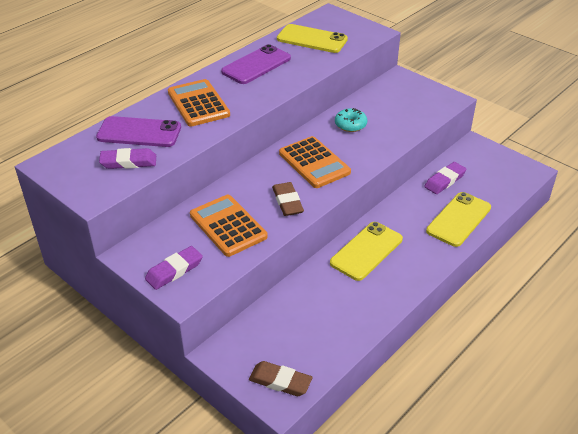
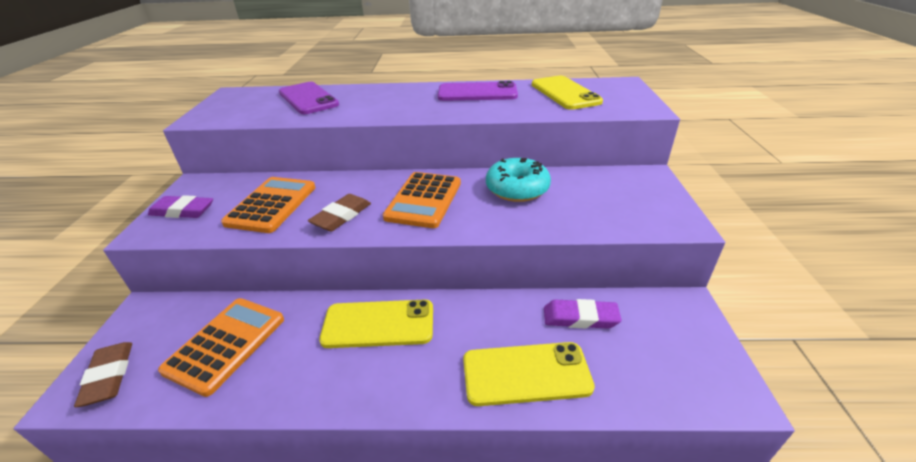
camera: 50 degrees right, 5 degrees down
(128, 162) = (261, 111): purple eraser -> none
(198, 104) = (380, 99): orange calculator -> orange calculator (226, 344)
(350, 125) = (517, 189): turquoise donut -> turquoise donut, size x1.51

